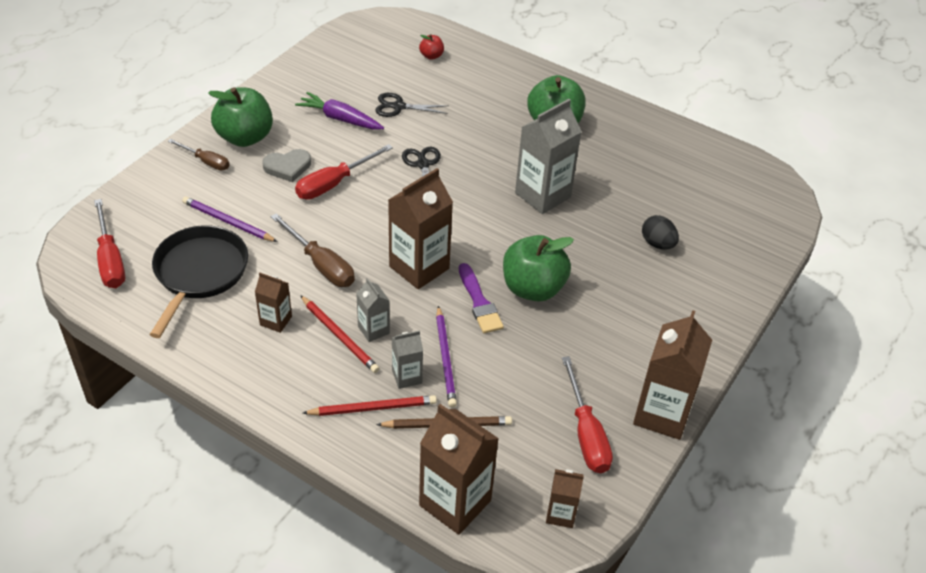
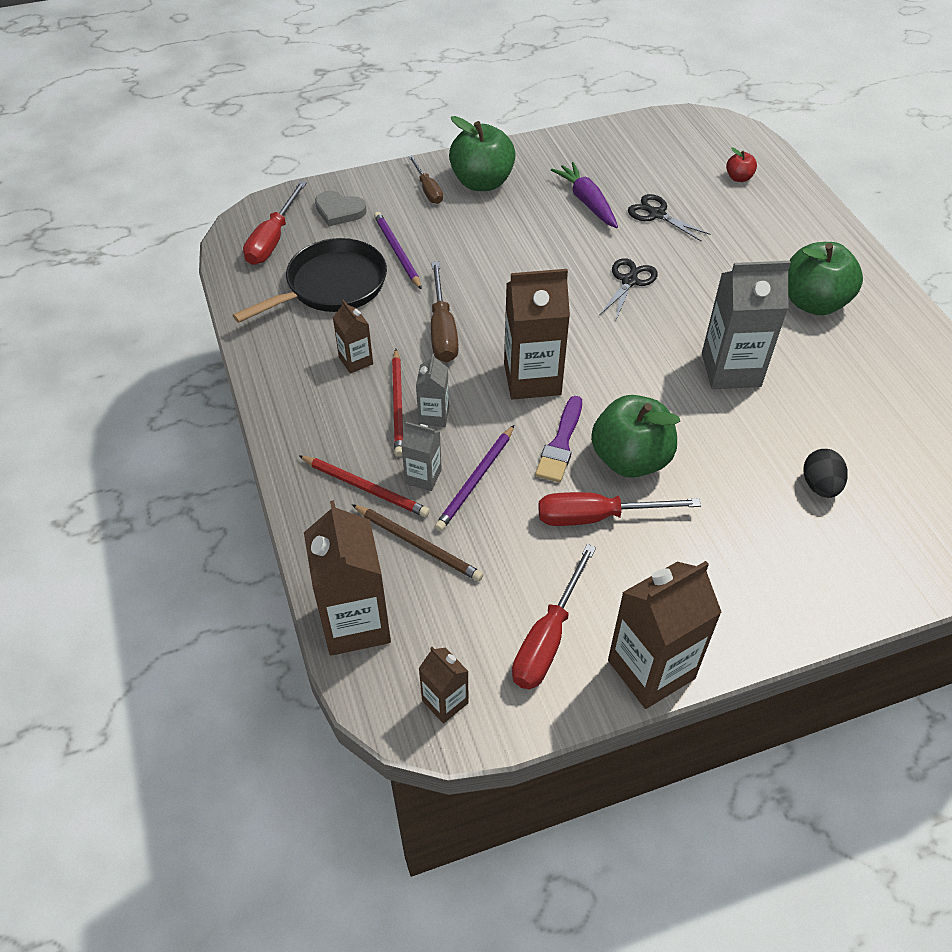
camera: 40 degrees right, 5 degrees up
(287, 167) = (495, 226): grey heart -> grey heart (339, 211)
(334, 183) = (524, 260): red screwdriver -> red screwdriver (597, 517)

